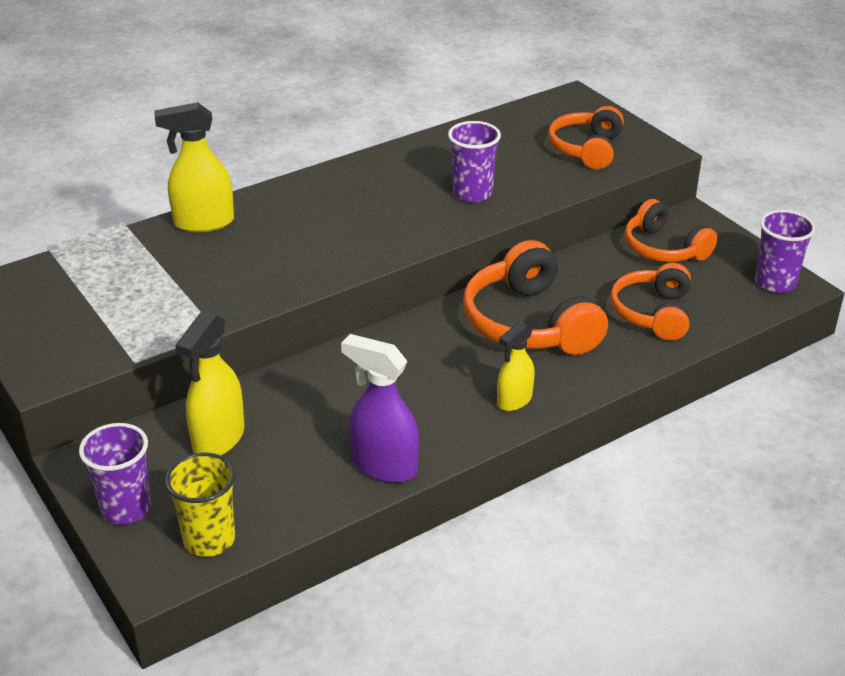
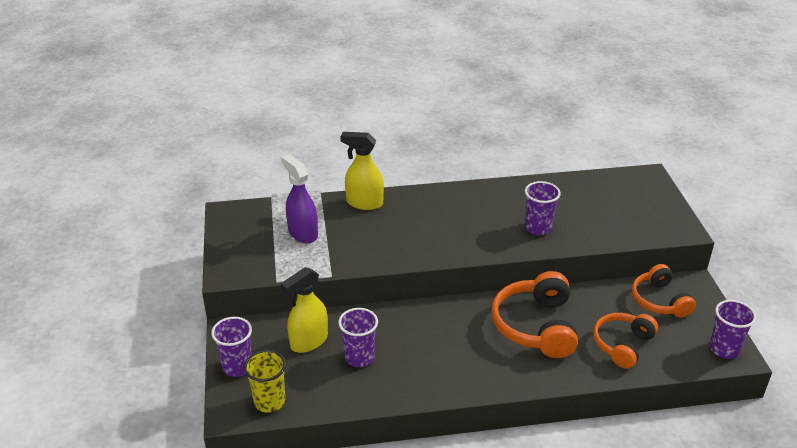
camera: 25 degrees right, 0 degrees up
(309, 437) = (359, 357): none -> purple cup
(384, 466) = (391, 391): purple spray bottle -> purple spray bottle (302, 233)
(514, 400) = (494, 375): yellow spray bottle -> none
(586, 149) = (634, 217): orange headphones -> none

